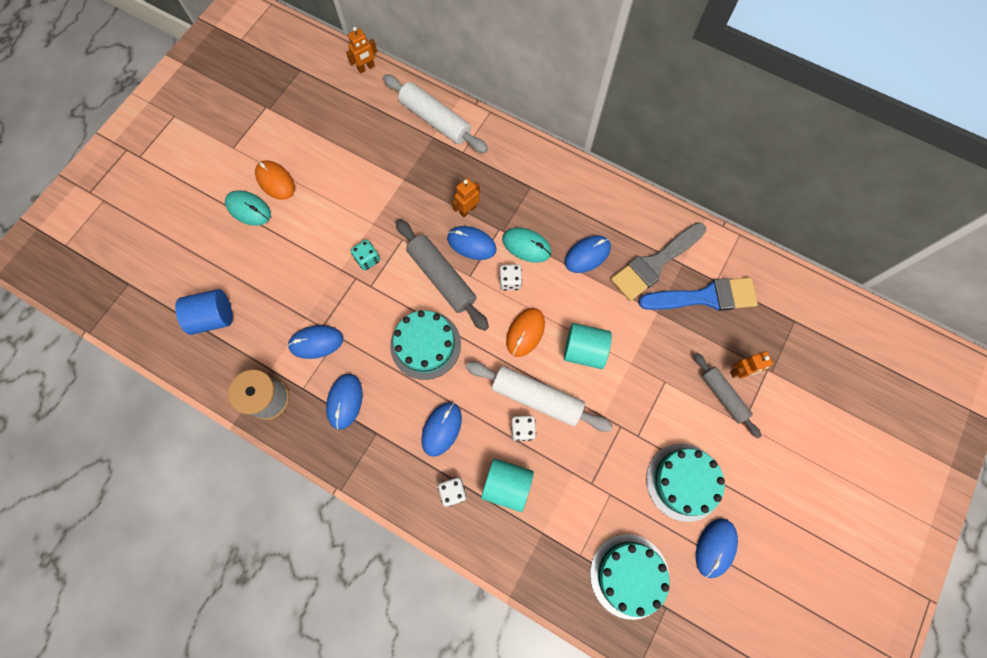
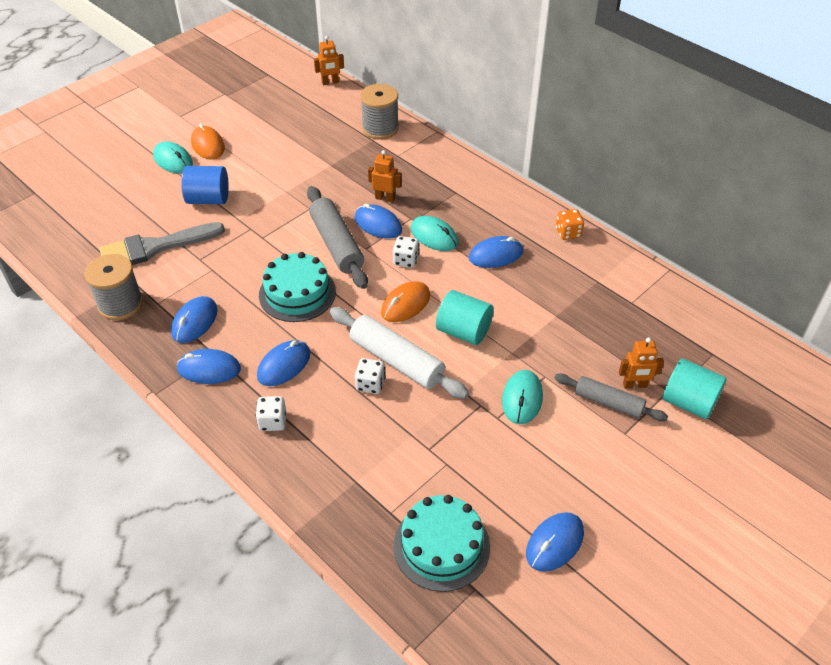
camera: 15 degrees right, 25 degrees down
(213, 317) = (100, 231): blue cylinder -> blue cylinder (208, 199)
(316, 342) = (188, 270): blue mouse -> blue mouse (209, 369)
(367, 259) = (269, 217): turquoise dice -> none
(435, 120) = (380, 128): white rolling pin -> grey spool
(468, 210) = (385, 198): orange robot -> orange robot turned 45 degrees clockwise
(507, 485) = (333, 429): turquoise cylinder -> turquoise cylinder (688, 402)
(643, 213) = (568, 233): none -> orange dice
(652, 410) = (522, 399): none -> turquoise mouse
(655, 264) = (567, 275): grey brush -> grey brush (154, 247)
(684, 482) = (537, 471): turquoise cake -> none
(705, 297) = (614, 313): blue brush -> none
(723, 396) = (608, 403): grey rolling pin -> grey rolling pin turned 45 degrees counterclockwise

